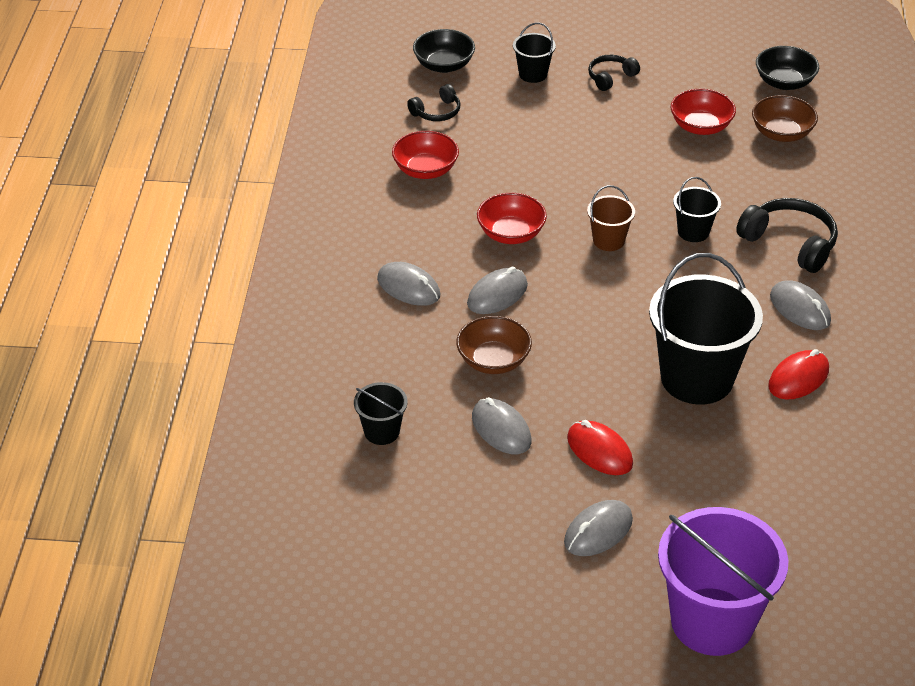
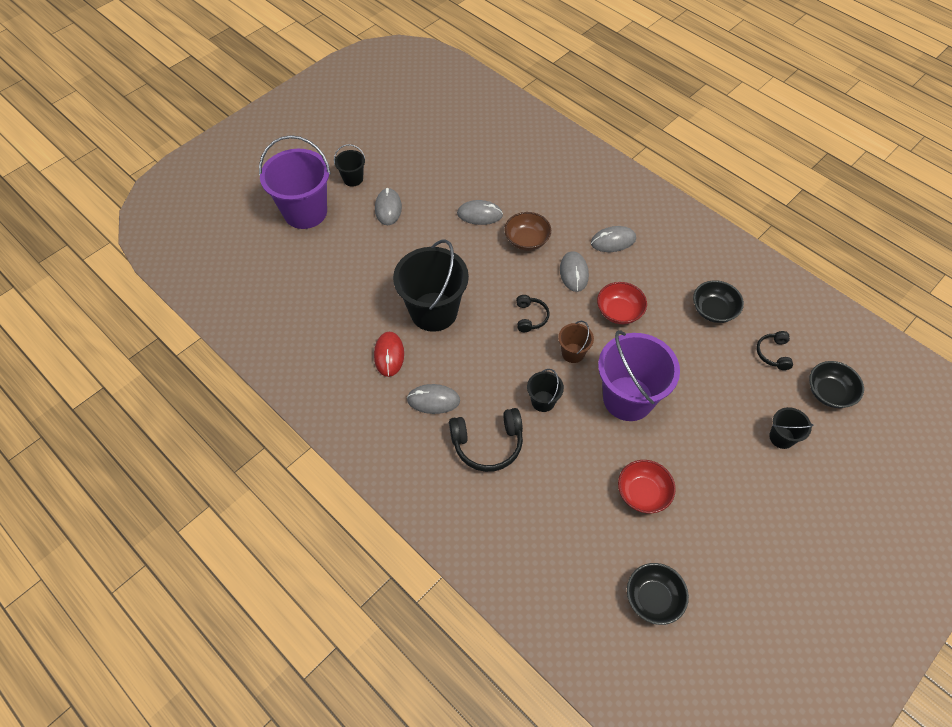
camera: 130 degrees right, 15 degrees up
(381, 432) = (521, 174): black bucket -> black bucket (353, 179)
(425, 170) = (713, 310): red bowl -> black bowl
(599, 451) = (430, 240): red mouse -> none
(610, 77) = (743, 483): black headphones -> black headphones (530, 317)
(613, 179) = (628, 398): none -> purple bucket
(781, 133) = (595, 539): brown bowl -> none

